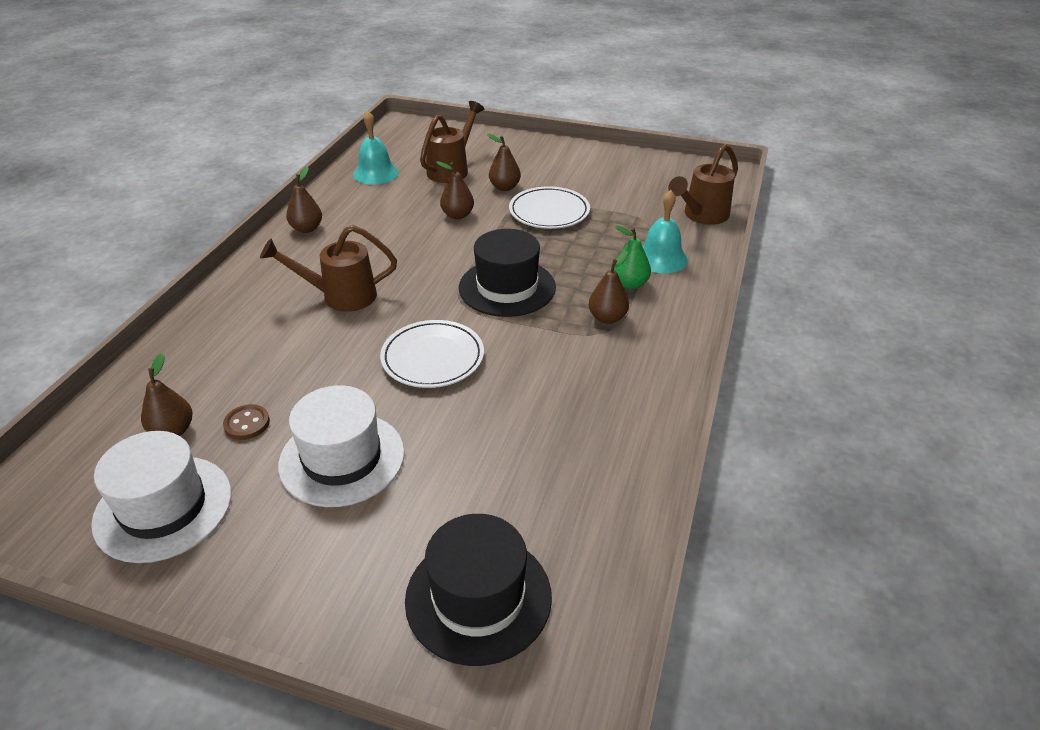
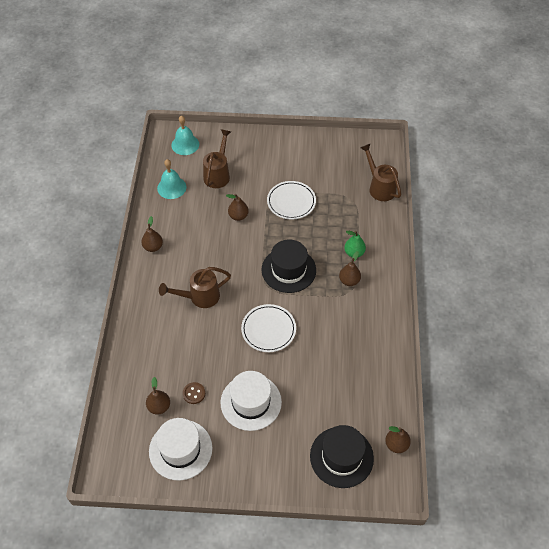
camera: 15 degrees left, 15 degrees up
(504, 187) = (257, 185): brown pear -> brown pear (396, 444)
(661, 258) = (365, 228): turquoise bell -> turquoise bell (185, 144)
(701, 216) = (379, 187): brown watering can -> brown watering can turned 120 degrees clockwise

